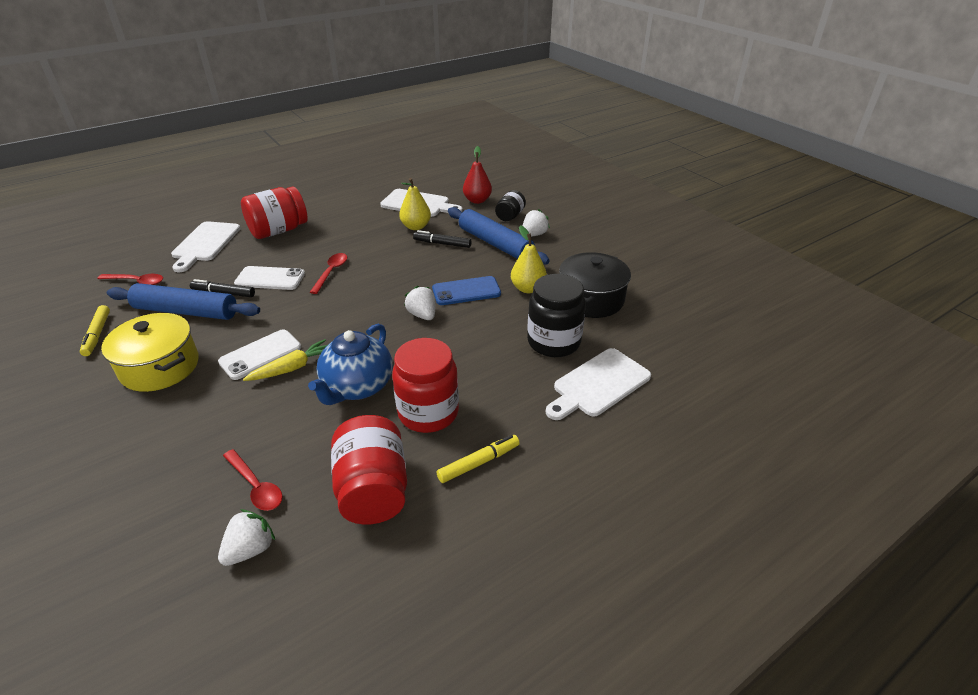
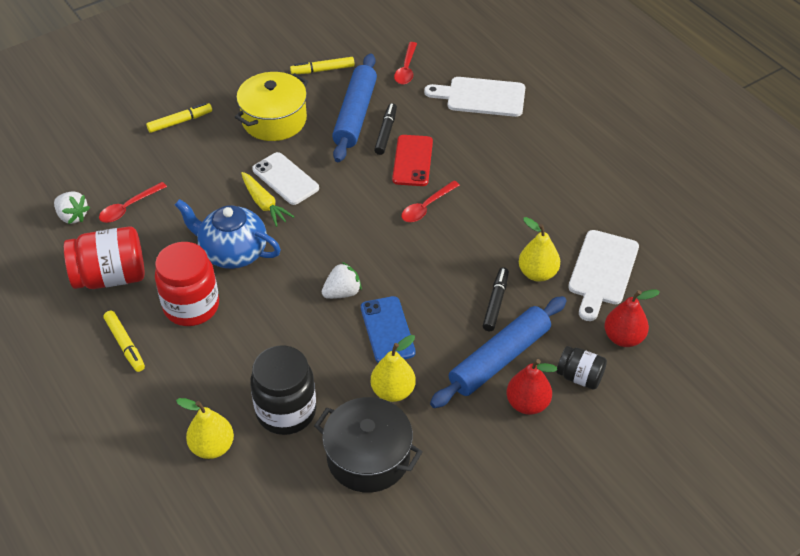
camera: 90 degrees right, 10 degrees up
(112, 450) = (180, 122): none -> yellow marker
(270, 279) = (412, 161): white phone -> red phone
(278, 231) = (515, 148): red jar -> none
(331, 272) = (426, 207): red spoon -> red spoon turned 120 degrees clockwise
(534, 235) = (527, 404): white strawberry -> red pear
(598, 384) = (212, 447): white cutting board -> yellow pear

